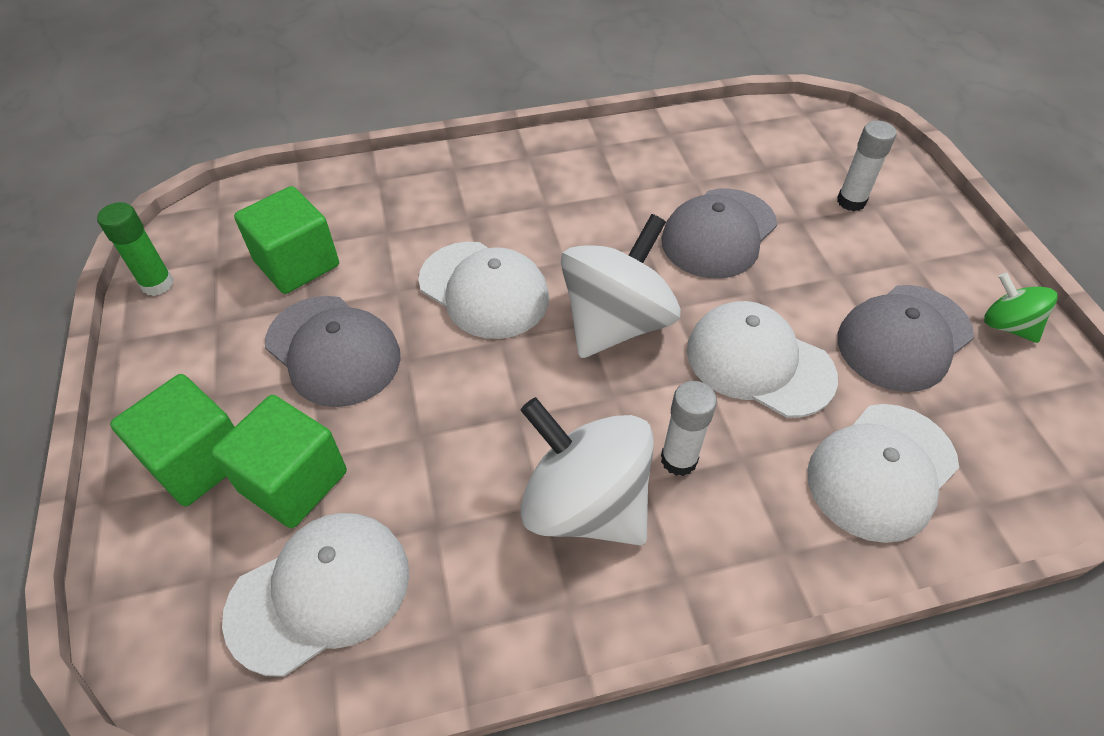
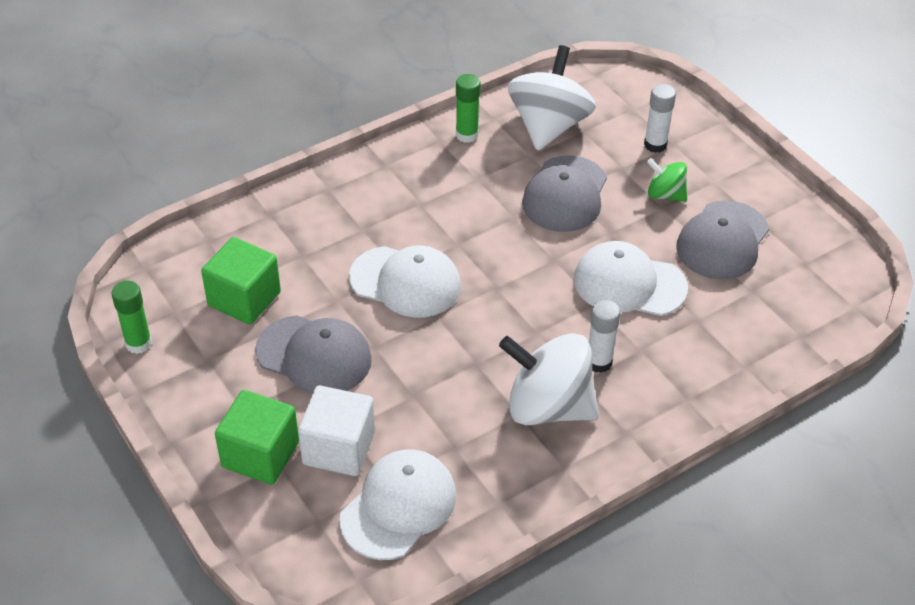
camera: 20 degrees left, 5 degrees down
(293, 481) = (339, 448): green cube -> white cube
(615, 323) = (516, 282): white spinning top -> white spinning top (548, 126)
(632, 144) = (467, 135): none -> green glue stick
(881, 471) = (732, 334): white cap -> none
(1007, 326) = (789, 214): green spinning top -> green spinning top (665, 194)

